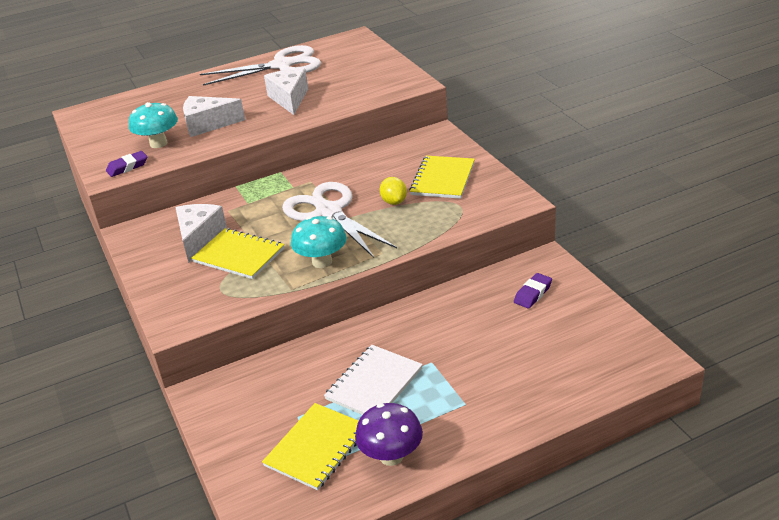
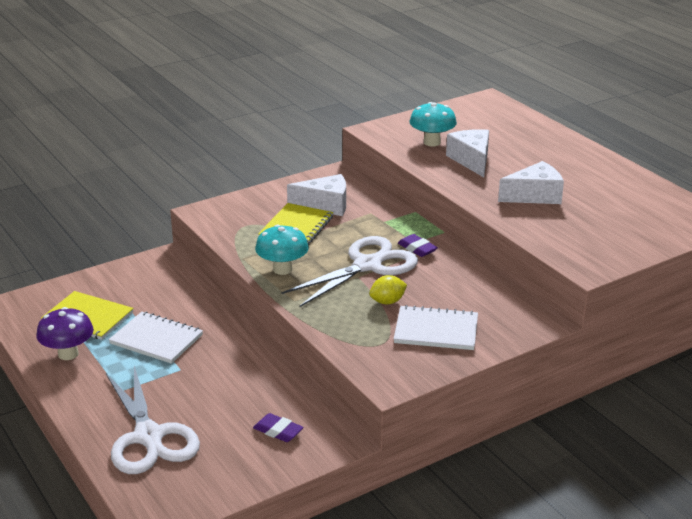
camera: 80 degrees right, 5 degrees down
(127, 167) = (388, 135): purple eraser -> purple eraser (417, 249)
(282, 65) = (617, 183): white scissors -> white scissors (149, 436)
(442, 179) = (436, 330): yellow notebook -> white notebook

